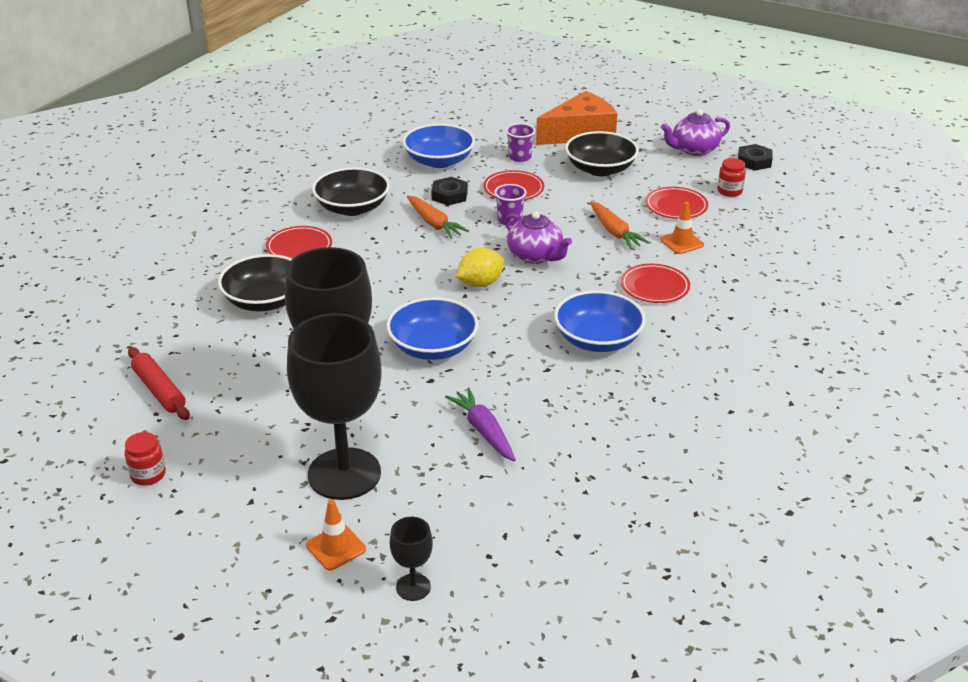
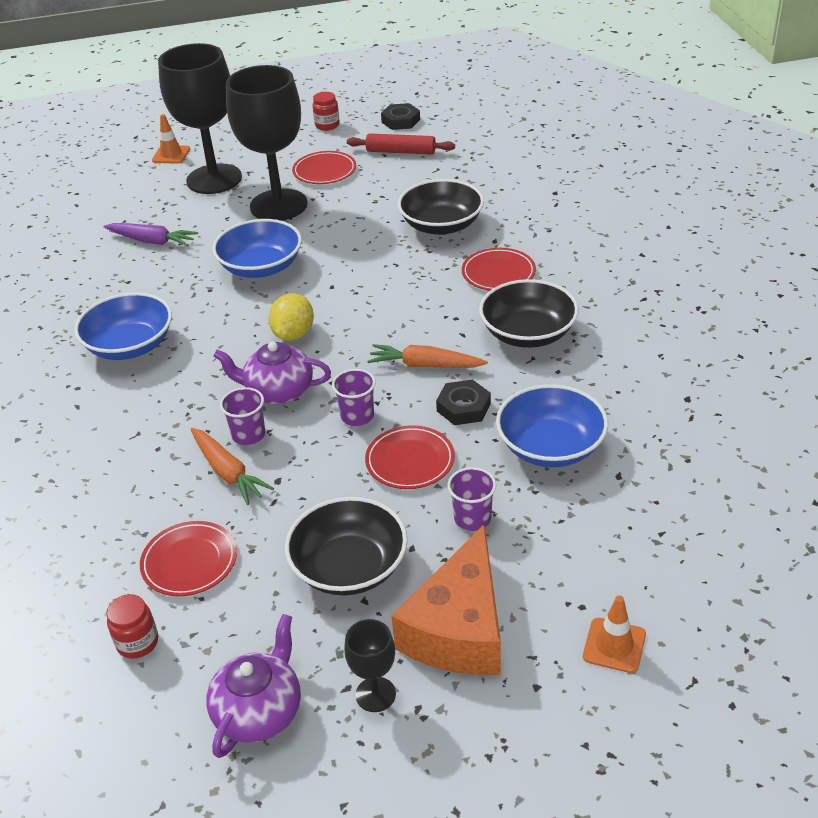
camera: 140 degrees right, 5 degrees up
(413, 587) = (106, 163): black goblet -> black goblet (375, 694)
(581, 243) = (248, 435): none -> purple cup
(614, 232) = (228, 472): orange carrot -> orange carrot turned 150 degrees counterclockwise
(654, 287) = (122, 428): red plate -> red plate (324, 171)
(681, 242) = (137, 505): orange traffic cone -> orange traffic cone (614, 645)
(754, 161) = (143, 748): black nut -> black nut (400, 121)

